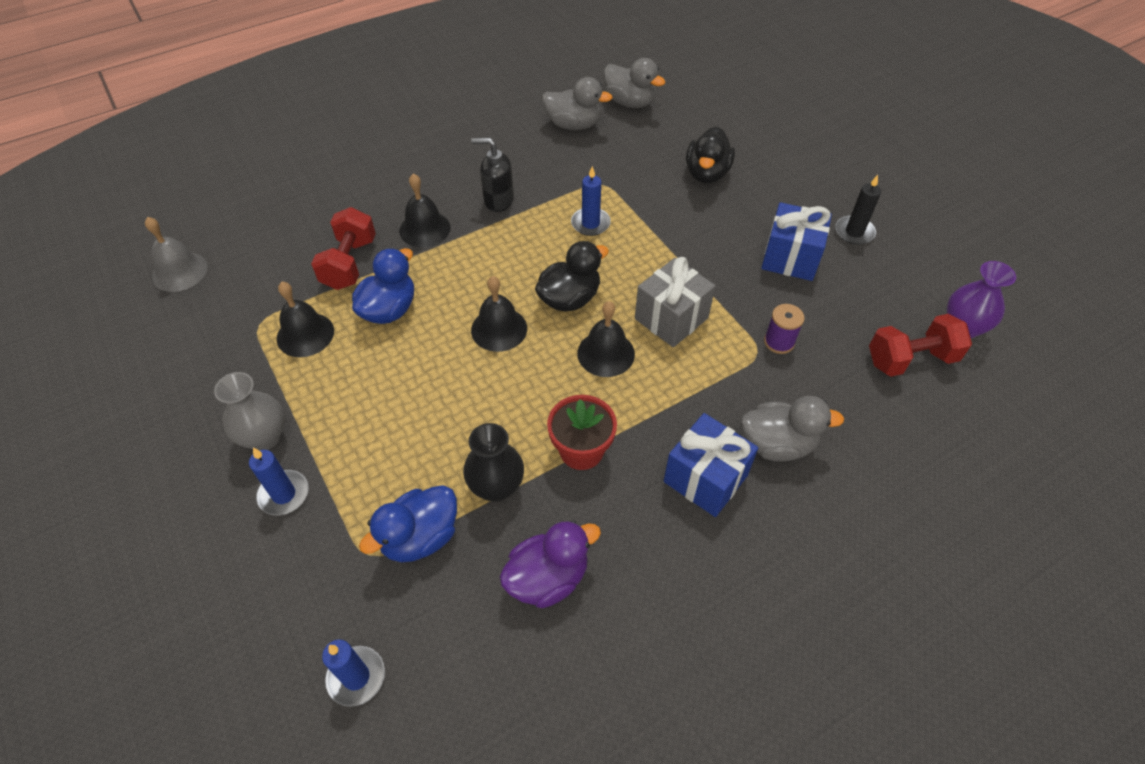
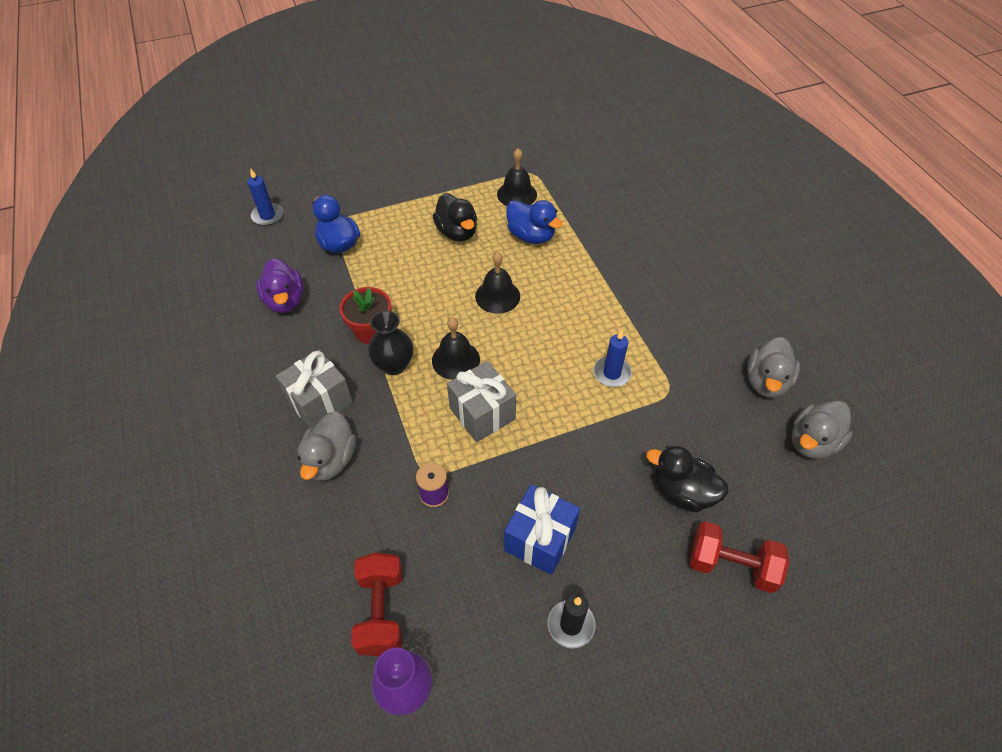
camera: 100 degrees right, 0 degrees up
(180, 271) = (588, 136): grey bell -> none
(264, 437) = (436, 178): grey vase -> none
(284, 494) = (392, 187): blue candle -> none
(349, 263) = (583, 216): red dumbbell -> red dumbbell (731, 565)
(424, 229) = (617, 259): black bell -> none
(496, 487) = (360, 282): black vase -> black vase (394, 365)
(498, 200) = (649, 309): black soap dispenser -> none
(569, 299) = (520, 344): black duck -> black duck (457, 232)
(705, 478) = (320, 402): blue gift -> grey gift

